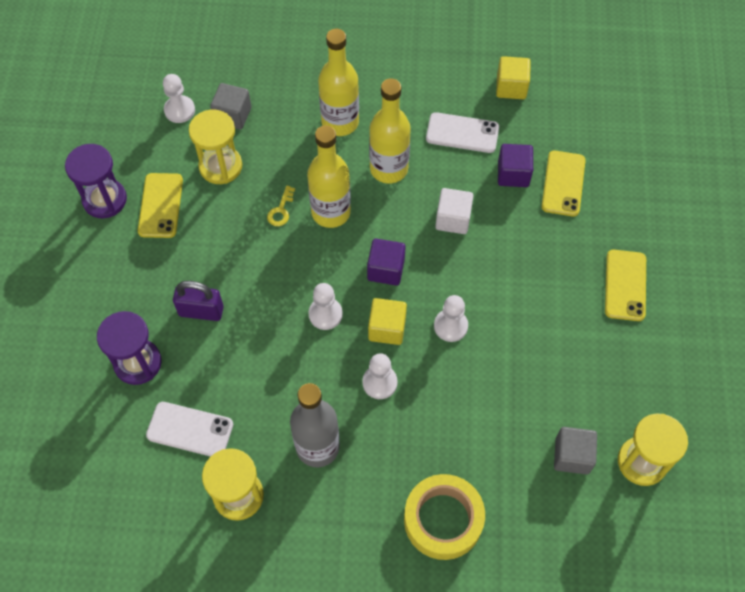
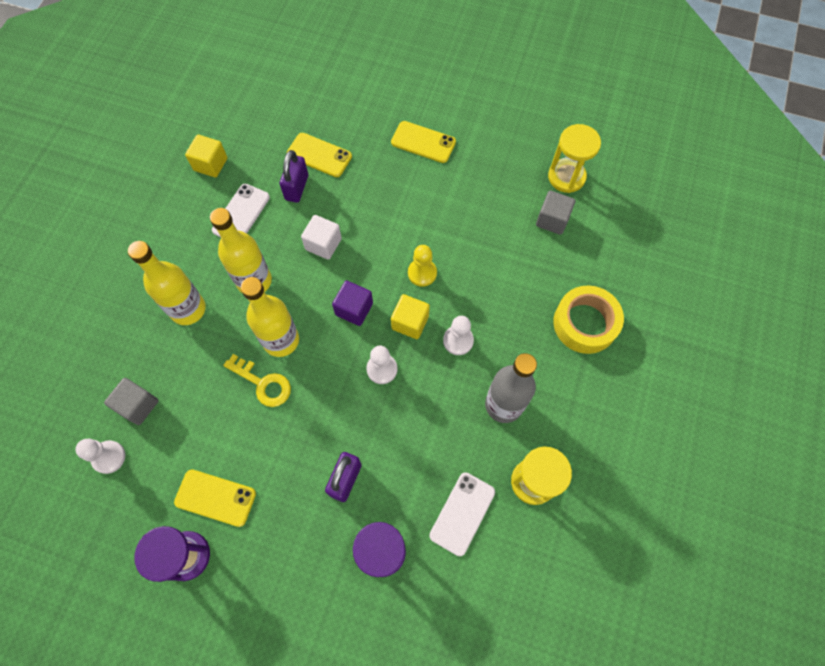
camera: 75 degrees left, 5 degrees up
(220, 166) = (193, 429): yellow hourglass -> none
(281, 210) = (263, 383): yellow key -> yellow key, size x1.63
(450, 326) = (422, 273): white pawn -> yellow pawn
(513, 174) = (296, 187): purple cube -> purple padlock

